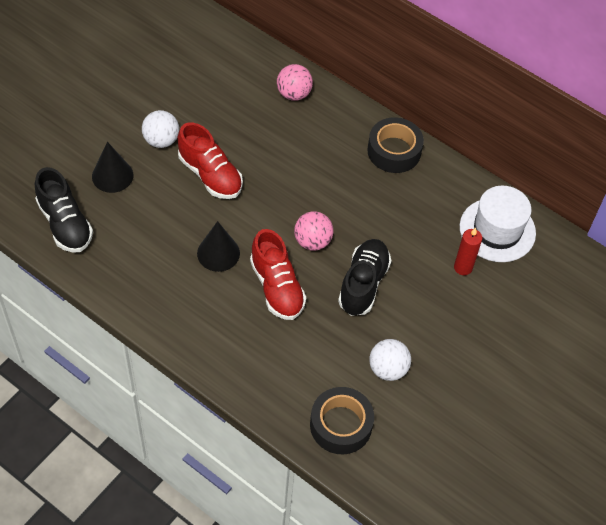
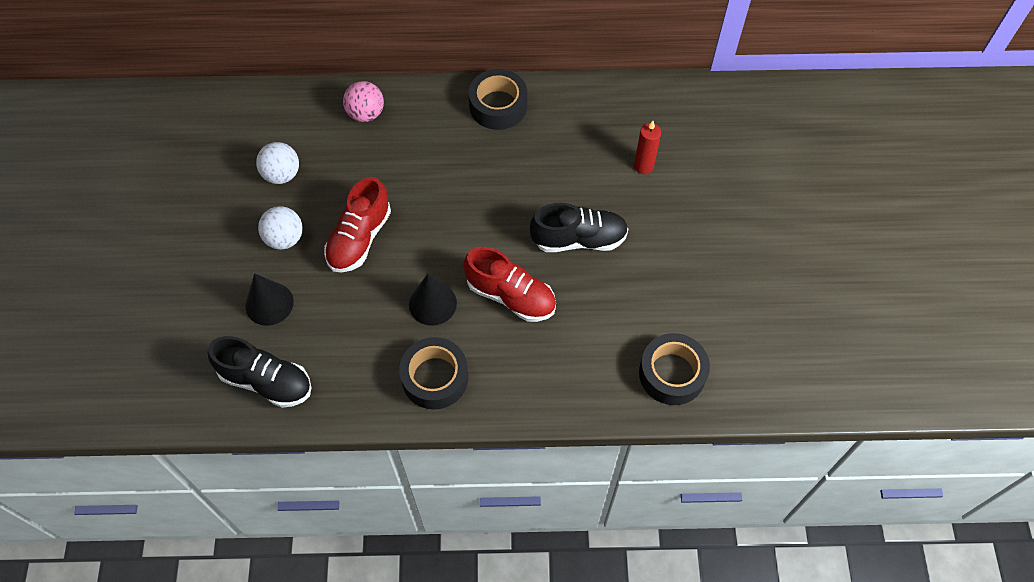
camera: 35 degrees left, 5 degrees up
(173, 302) = (435, 378): none -> black tape
(210, 175) = (359, 238): red shoe -> red shoe turned 105 degrees clockwise
(312, 241) = (503, 233): pink ball -> none
(363, 284) = (579, 239): black shoe -> black shoe turned 105 degrees clockwise
(388, 369) = (664, 296): white ball -> white ball (282, 174)
(497, 230) = (641, 115): white hat -> none

